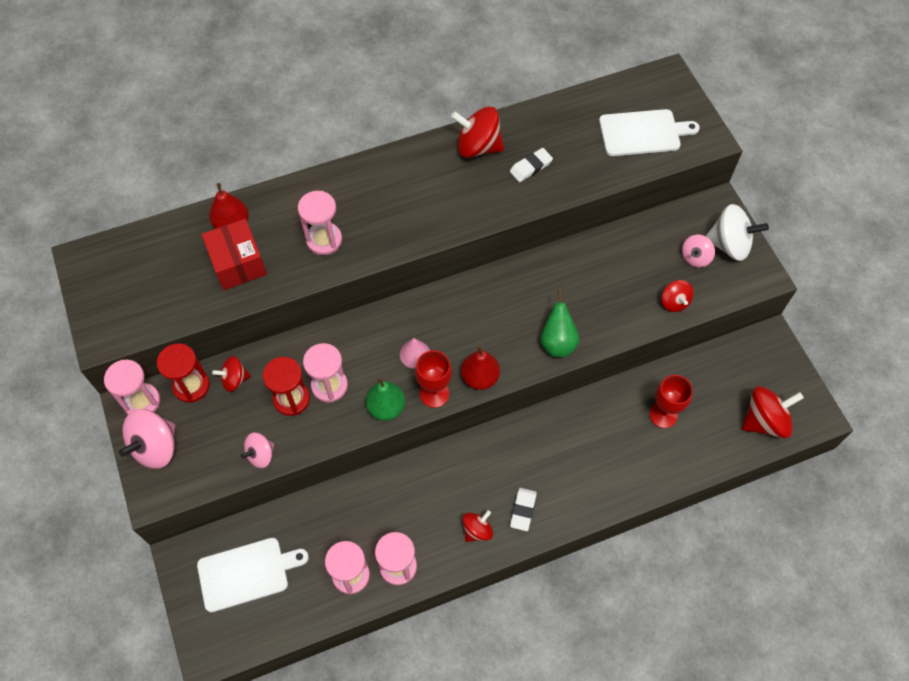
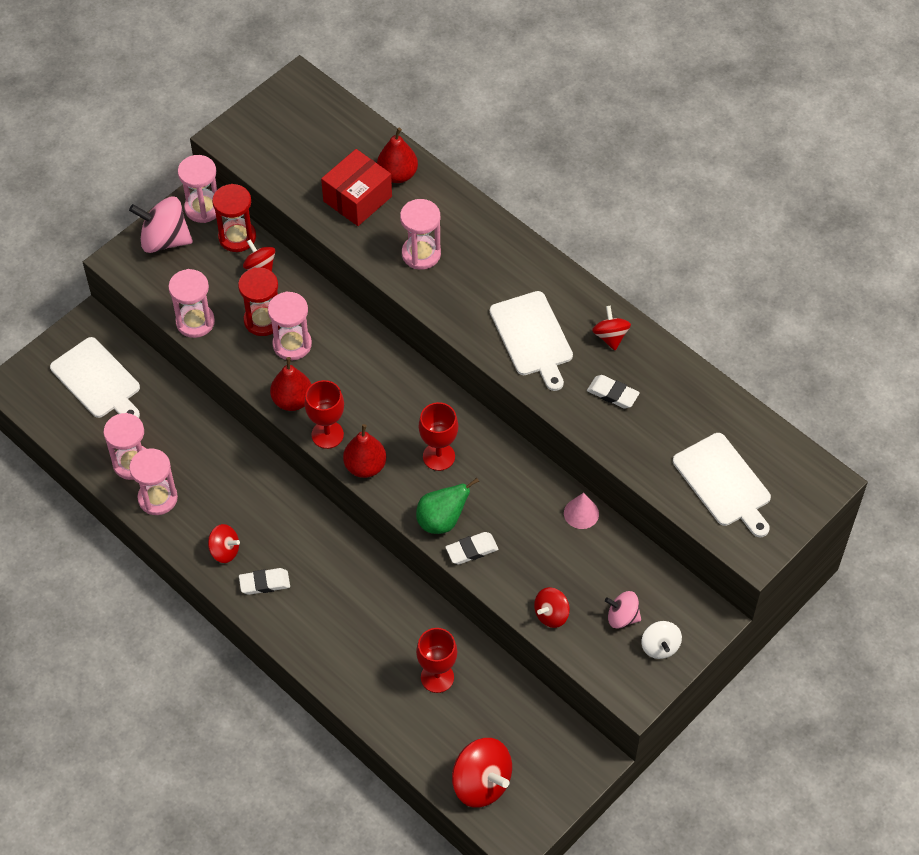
camera: 65 degrees right, 5 degrees down
(260, 455) = (195, 322): pink spinning top -> pink hourglass
(386, 407) = (292, 400): green pear -> red pear
(415, 354) = (362, 400): pink cone -> pink cone (581, 513)
(450, 197) = (532, 337): none -> white cutting board
(478, 147) = (610, 336): red spinning top -> red spinning top, size x0.58
(497, 321) = (439, 456): none -> red goblet
(594, 332) = (472, 550): none -> white eraser
(729, 245) = (660, 646): white spinning top -> white spinning top, size x0.58

